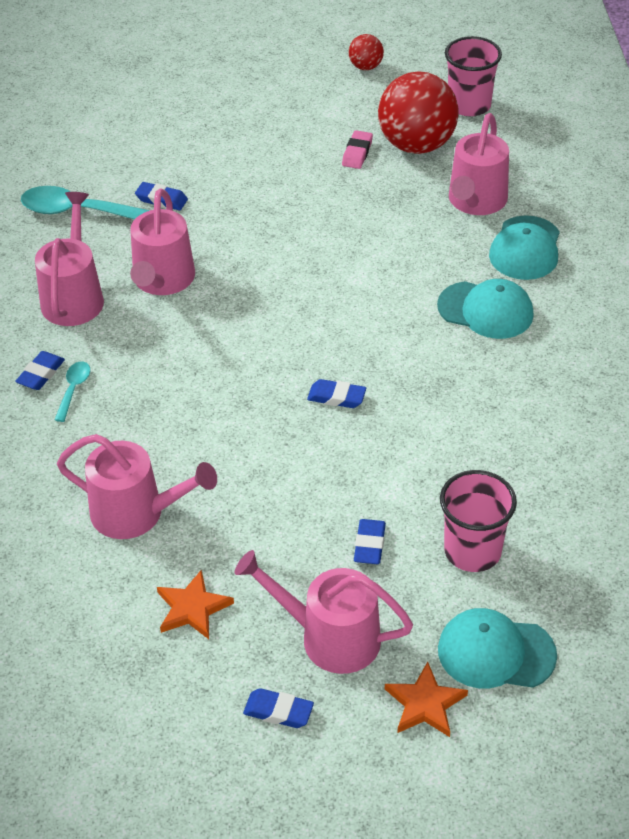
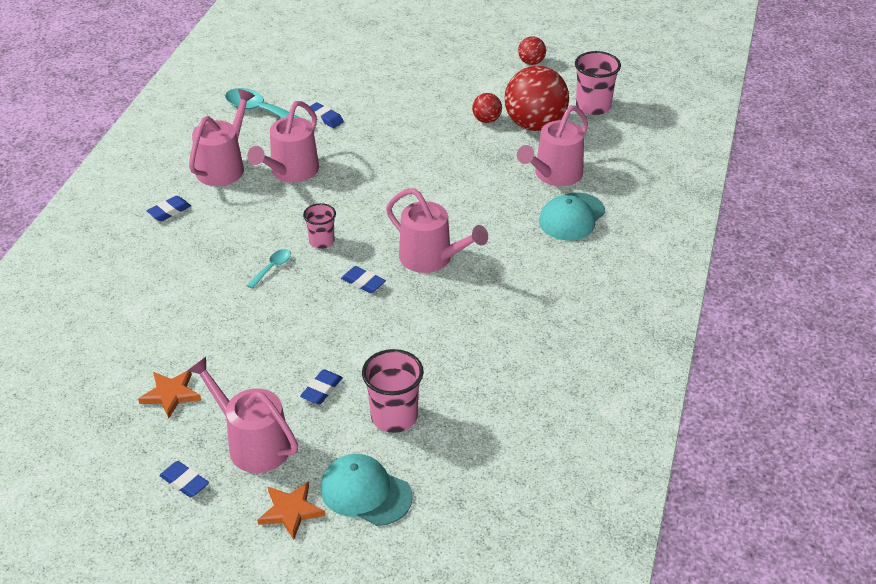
camera: 20 degrees right, 5 degrees down
(73, 389) = (184, 227): turquoise spoon -> turquoise spoon (272, 268)
(136, 513) = (174, 320): pink watering can -> pink watering can (431, 258)
(255, 359) = (321, 241): none -> pink cup
(357, 153) = (486, 120): pink eraser -> red ball
(486, 310) = (513, 252): turquoise cap -> none

